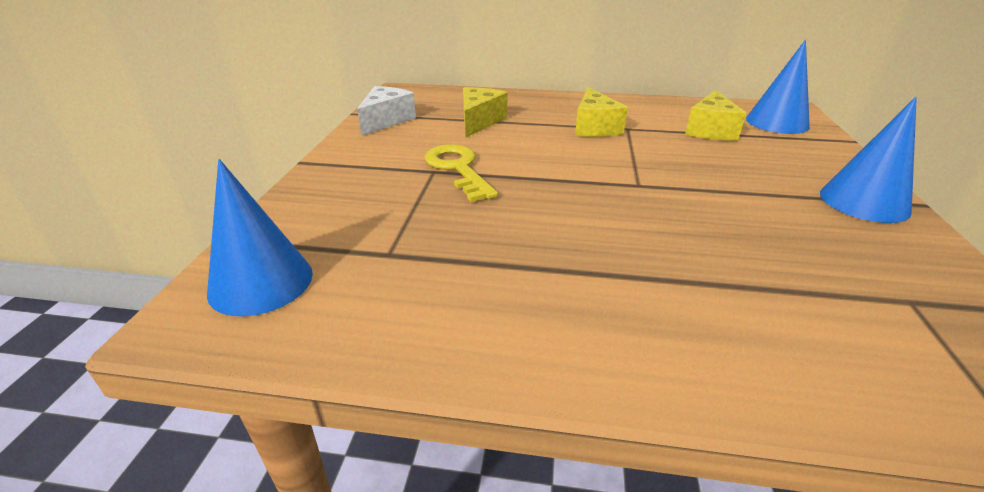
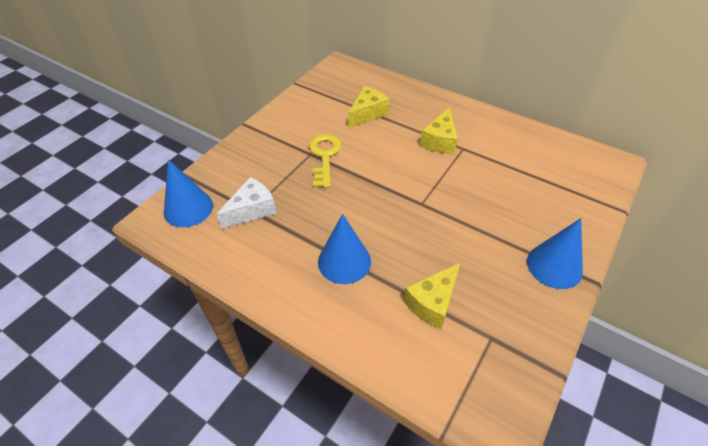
camera: 25 degrees right, 15 degrees up
(386, 120) = (310, 97): white cheese -> white cheese (252, 210)
(710, 130) = (521, 167): yellow cheese -> yellow cheese (433, 303)
(777, 122) = (583, 174): blue cone -> blue cone (344, 261)

